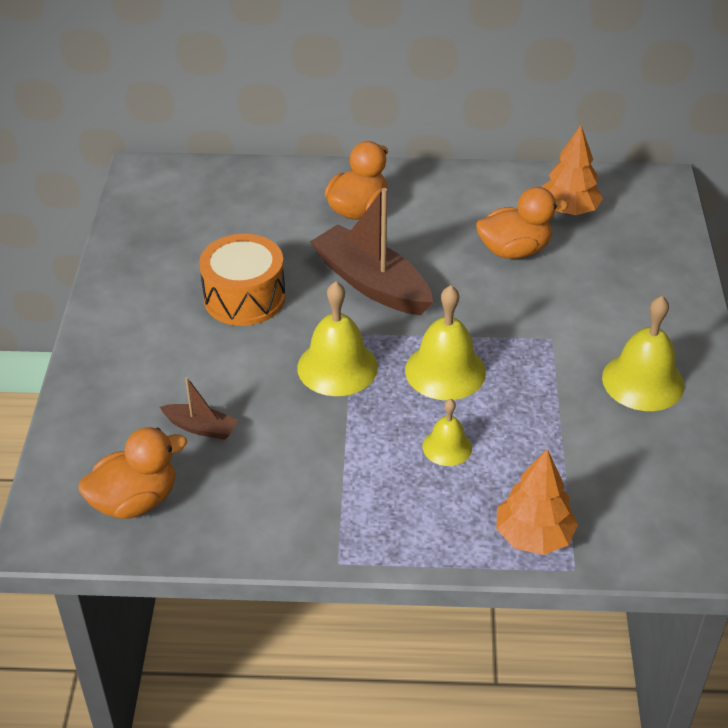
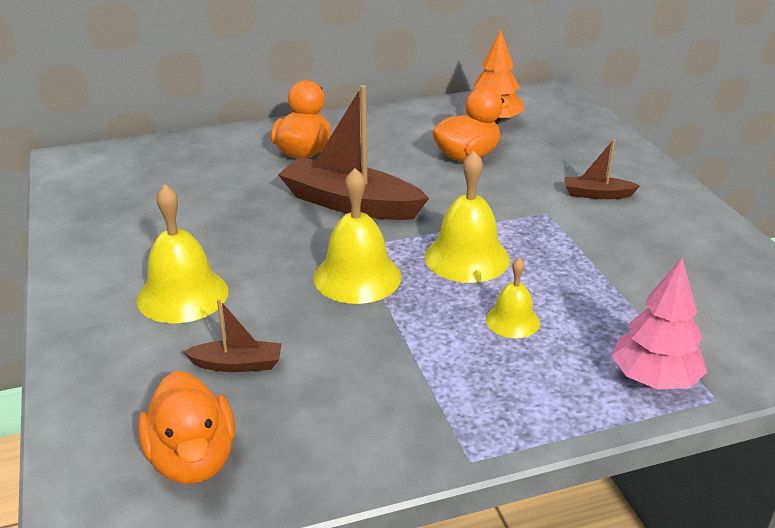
camera: 20 degrees left, 10 degrees down
(135, 501) = (193, 459): orange duck -> orange duck turned 120 degrees clockwise
(244, 298) = (226, 239): orange drum -> none
(533, 536) = (654, 379): orange tree -> pink tree
(615, 328) = (597, 194): none -> brown boat
(643, 381) = (651, 228): yellow bell -> yellow bell (182, 295)

